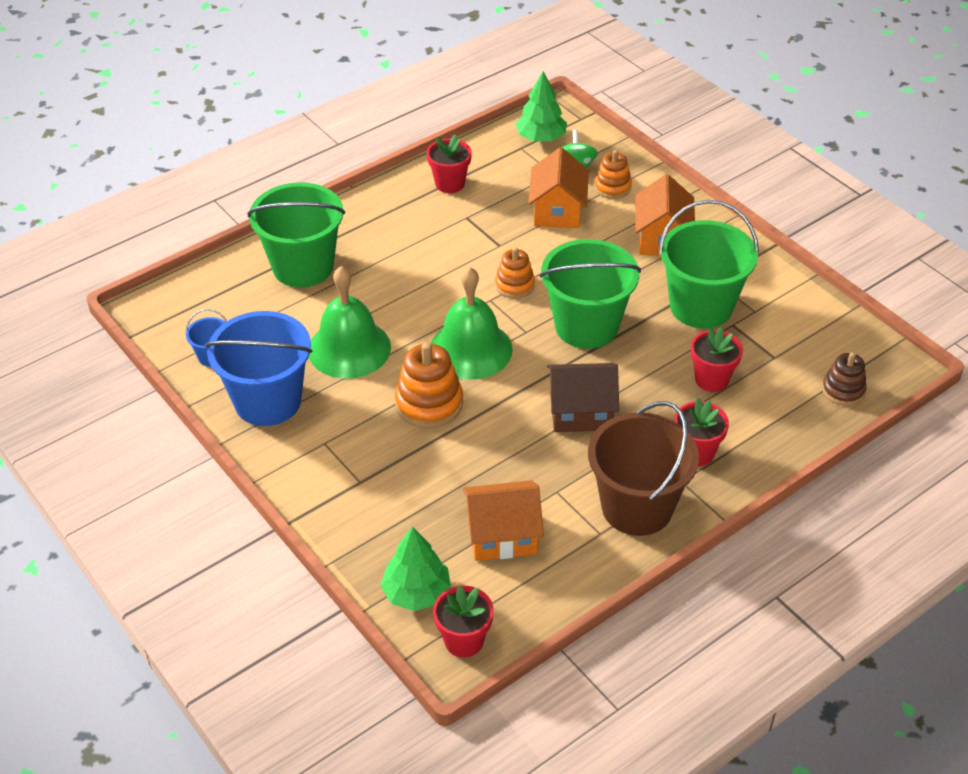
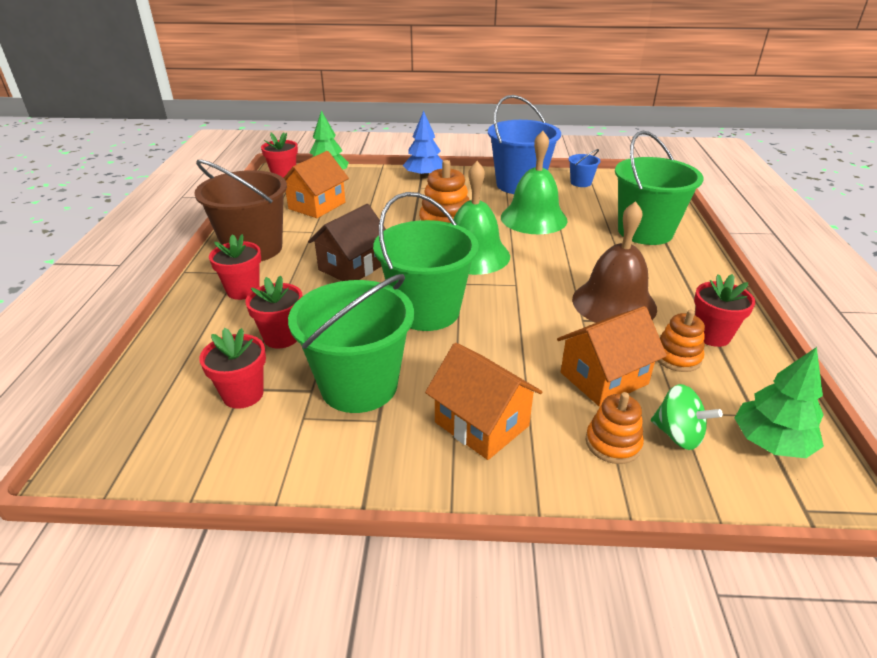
camera: 130 degrees right, 10 degrees down
(324, 498) = (424, 176): none -> blue tree
(458, 239) = (614, 303): none -> brown bell
(514, 285) = (519, 302): orange stacking toy -> orange stacking toy (677, 357)
(558, 211) = (604, 378): orange house -> orange house turned 75 degrees counterclockwise
(777, 351) = (243, 394): none -> red flower pot
(843, 390) = (146, 402): brown stacking toy -> none

